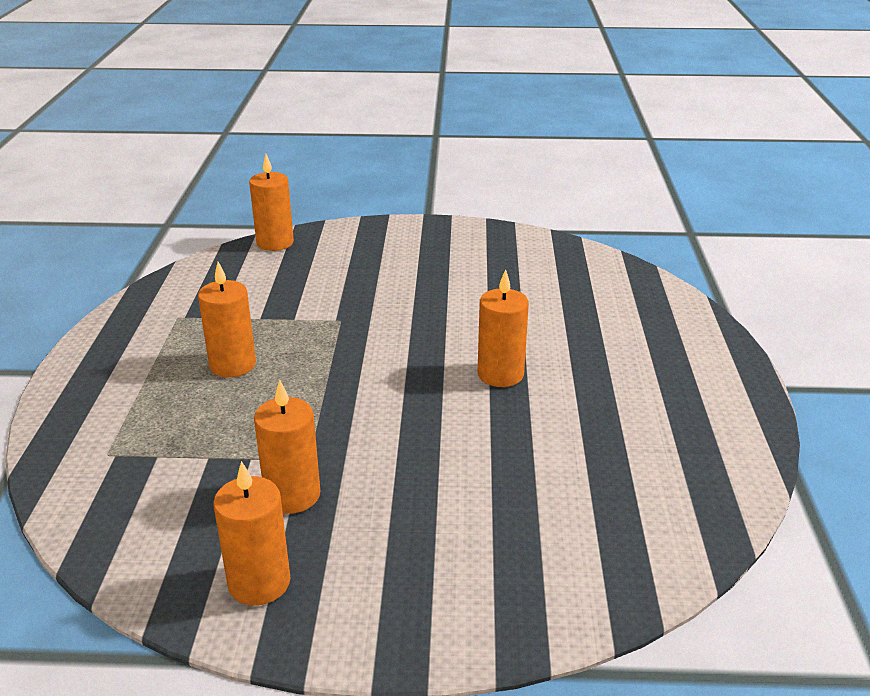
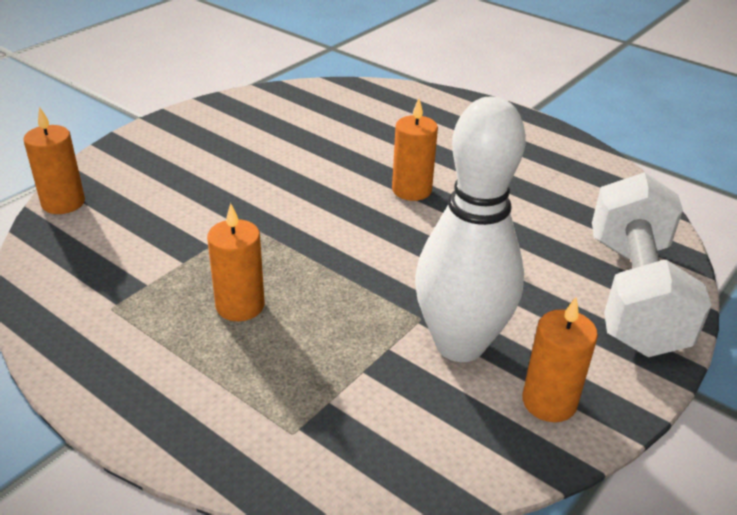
camera: 55 degrees left, 5 degrees up
(292, 495) = (460, 344): orange candle -> white bowling pin
(500, 587) = (634, 294): none -> white dumbbell

